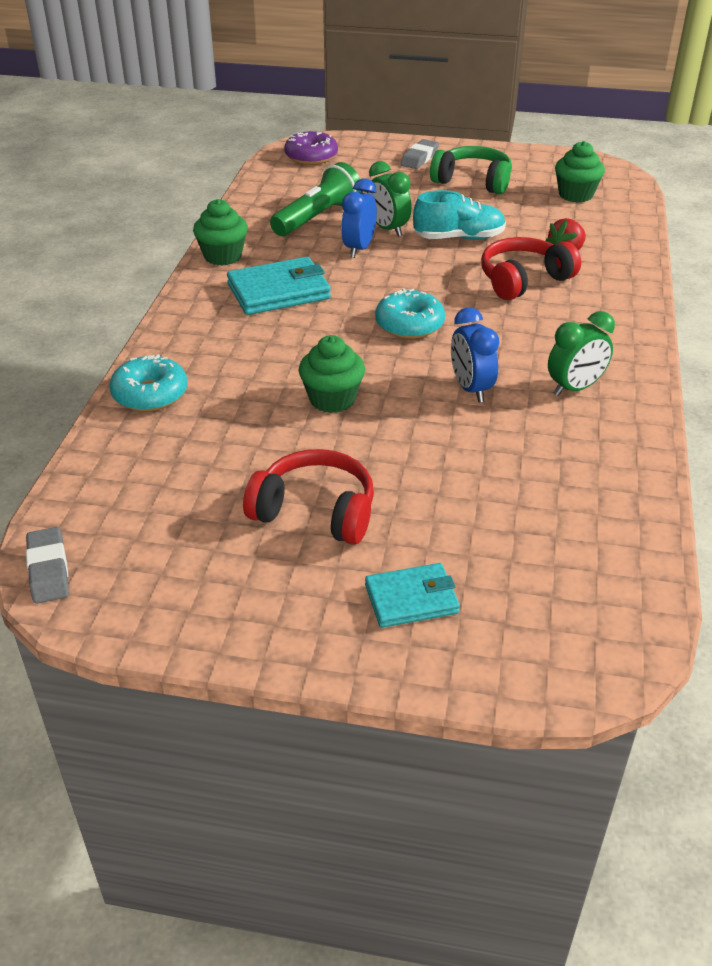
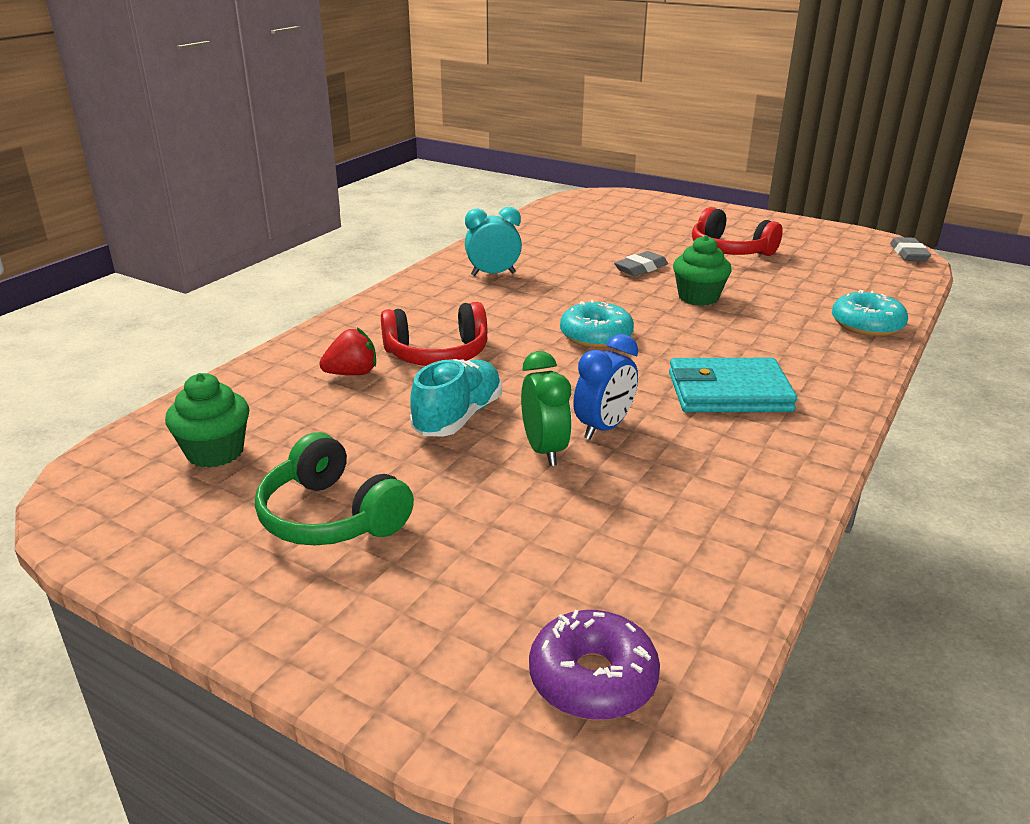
camera: 160 degrees left, 10 degrees down
(223, 256) = (802, 454): green cupcake -> none
(317, 218) = (641, 494): green flashlight -> none
(411, 599) = (683, 219): turquoise wallet -> none
(419, 158) = (365, 608): grey eraser -> grey eraser (641, 268)
(459, 238) = (458, 417): turquoise shoe -> turquoise shoe turned 105 degrees clockwise
(471, 389) = (577, 286): blue clock -> none
(575, 388) = (493, 274): green clock -> turquoise clock

